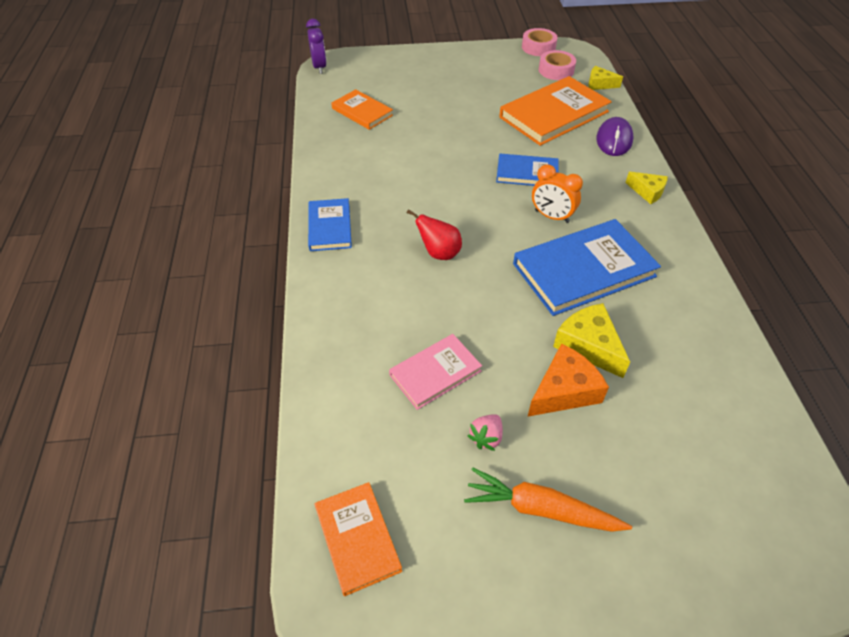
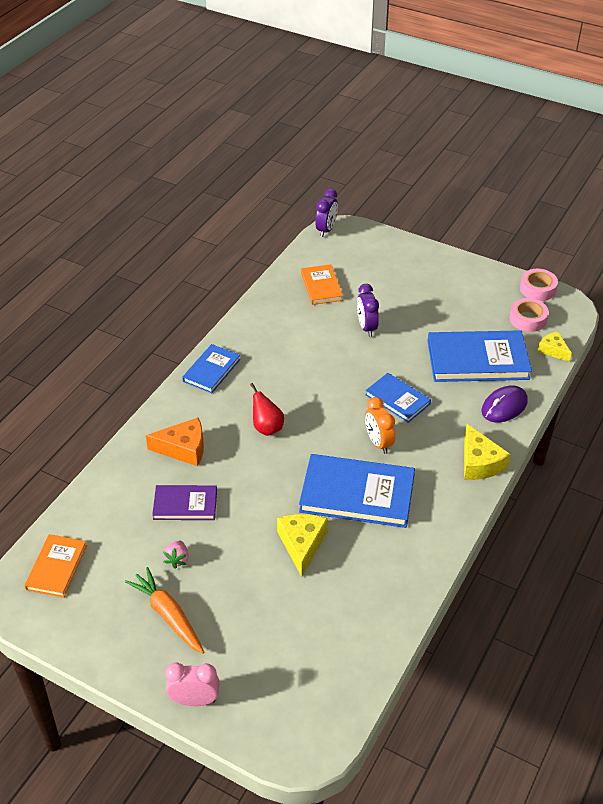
camera: 35 degrees right, 5 degrees down
(435, 373) = (185, 505): pink book -> purple book
(437, 128) = (366, 327): none -> purple clock
(486, 437) = (177, 559): pink strawberry -> pink strawberry turned 60 degrees counterclockwise
(554, 114) = (477, 360): orange book -> blue book
(564, 390) = (254, 562): orange cheese -> orange cheese (183, 448)
(647, 192) = (479, 463): yellow cheese -> yellow cheese, size x1.56
(671, 592) = (194, 700): none -> pink clock

